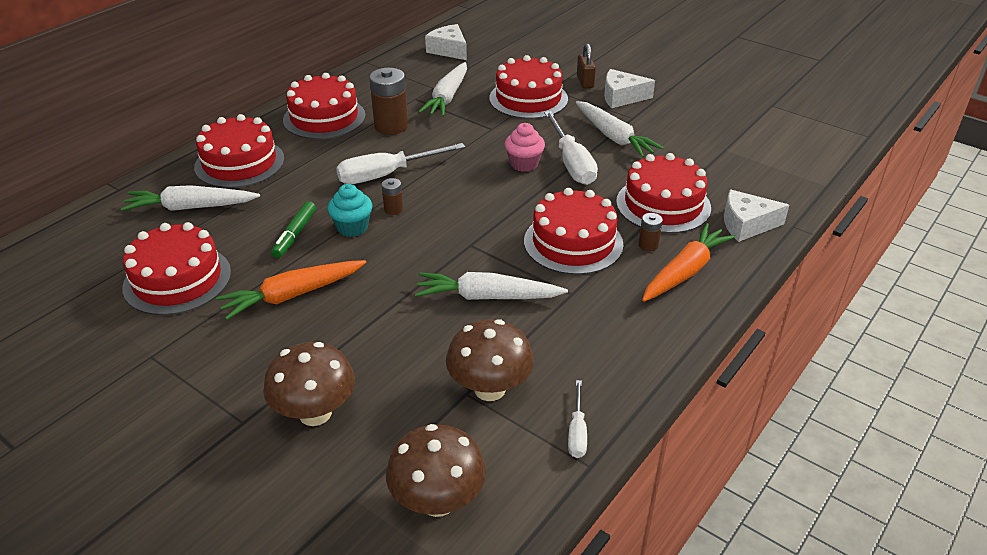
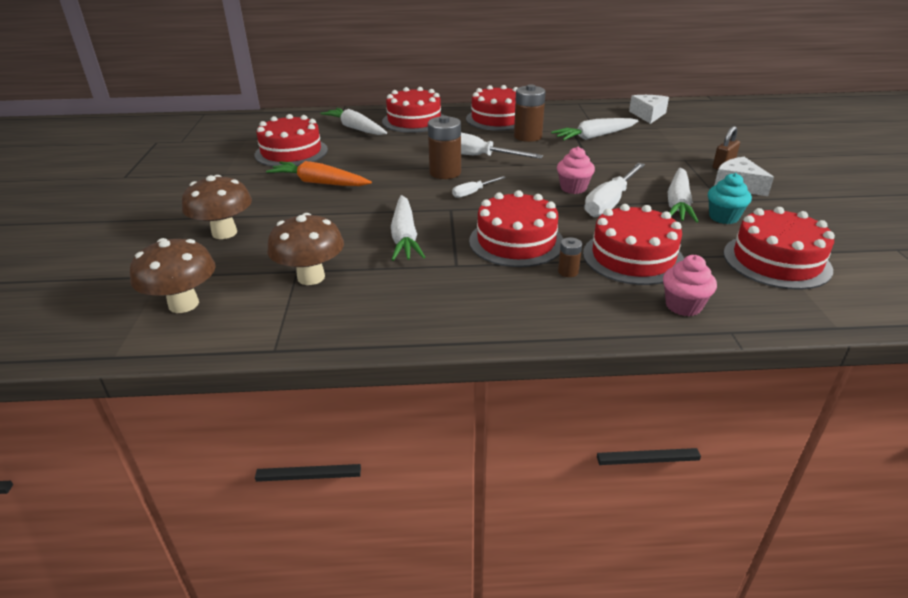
camera: 50 degrees right, 5 degrees down
(294, 235) = (374, 160): green marker -> none
(352, 227) = (407, 170): turquoise cupcake -> turquoise cupcake (723, 217)
(393, 209) = (445, 173): brown battery -> brown battery, size x2.03
(487, 297) = (404, 237): white carrot -> white carrot turned 150 degrees counterclockwise
(528, 98) = (653, 158): red cake -> red cake (776, 261)
(577, 432) = (305, 329): white screwdriver -> white screwdriver (473, 193)
(685, 271) = (563, 301): orange carrot -> none
(746, 224) = (683, 306): white cheese -> pink cupcake

